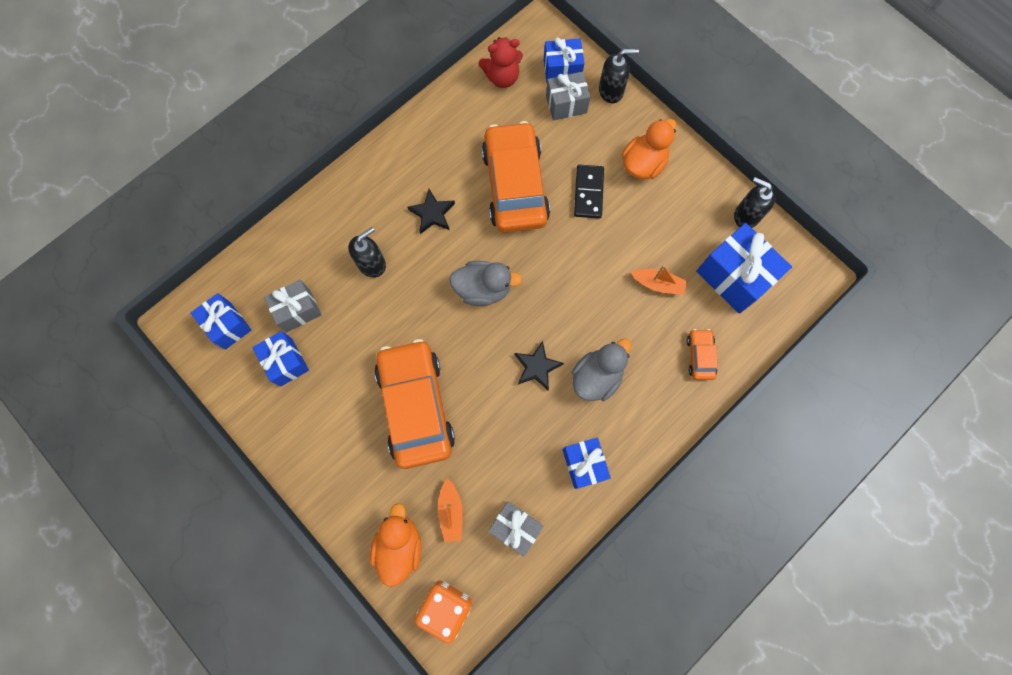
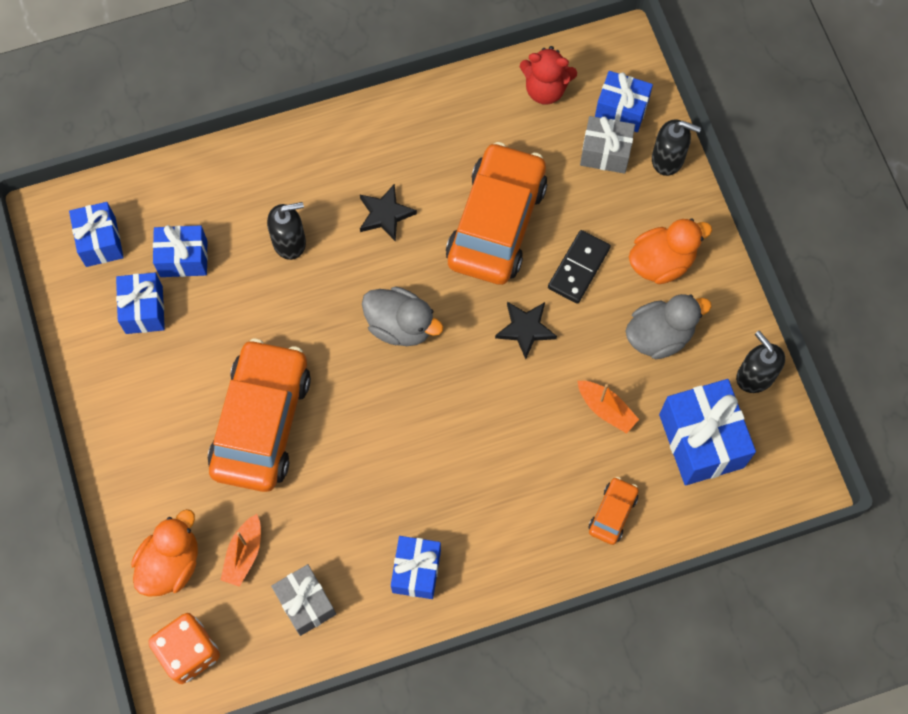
camera: 25 degrees right, 5 degrees down
(298, 310) = (183, 258): grey gift -> blue gift
(537, 367) = (418, 440): black star -> black star (525, 329)
(596, 377) = (480, 482): grey duck -> grey duck (659, 335)

